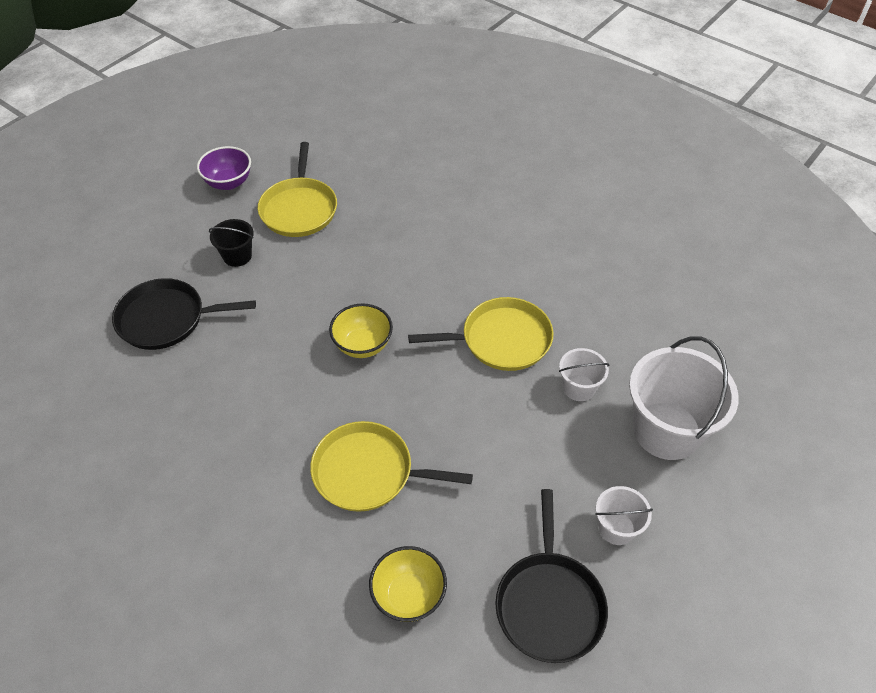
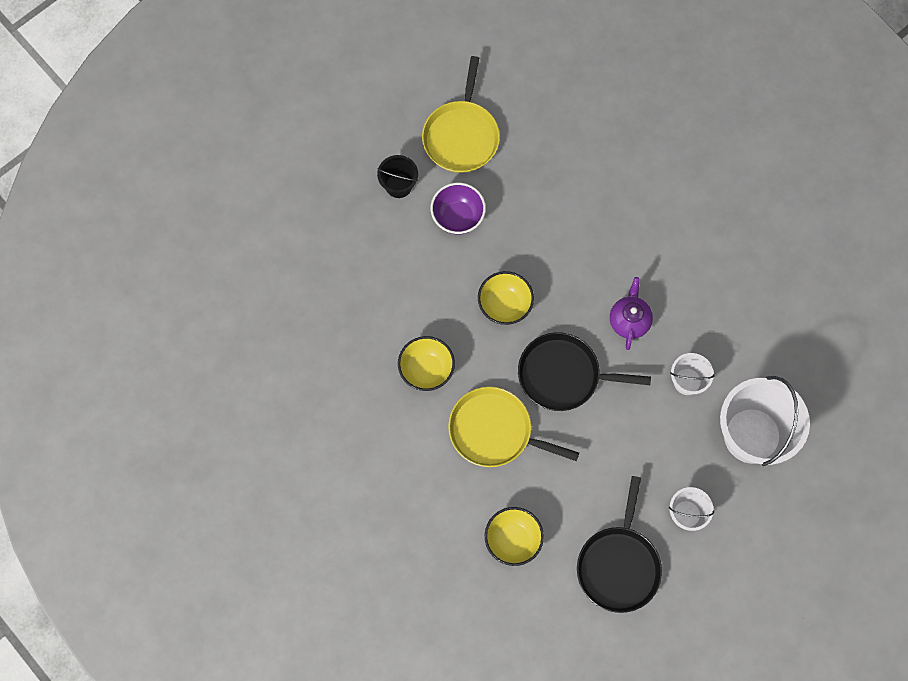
camera: 10 degrees right, 20 degrees up
(166, 319) = (332, 248): black pan -> black pan (563, 375)
(228, 182) = (394, 90): purple bowl -> purple bowl (458, 217)
(280, 420) = (426, 370): none -> yellow bowl
(501, 340) = (629, 320): yellow pan -> purple teapot

